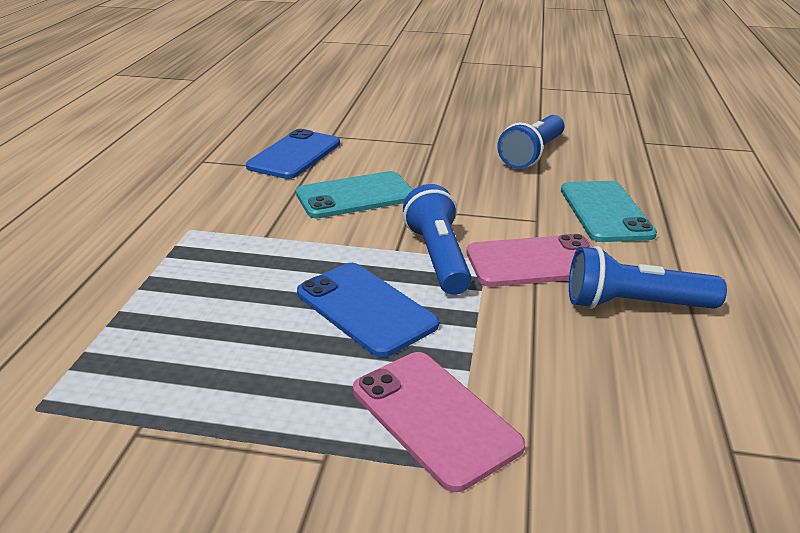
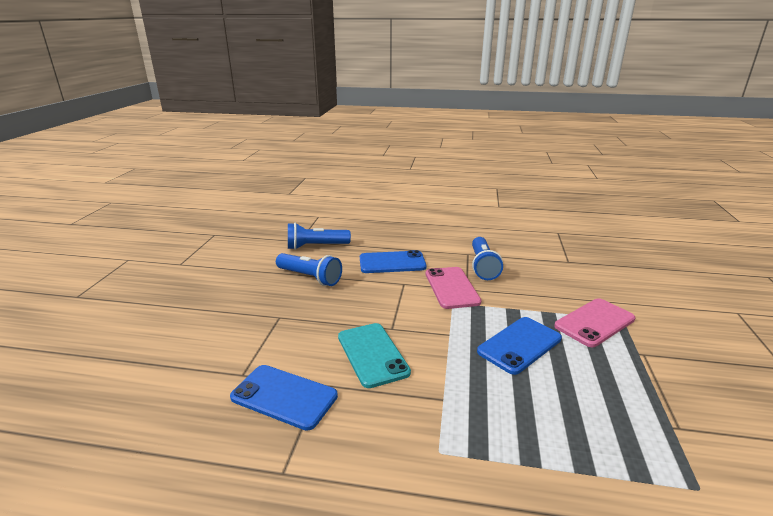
camera: 90 degrees left, 5 degrees down
(438, 257) = (454, 318): blue flashlight -> blue flashlight (316, 246)
(605, 212) = (392, 263): turquoise phone -> blue phone

